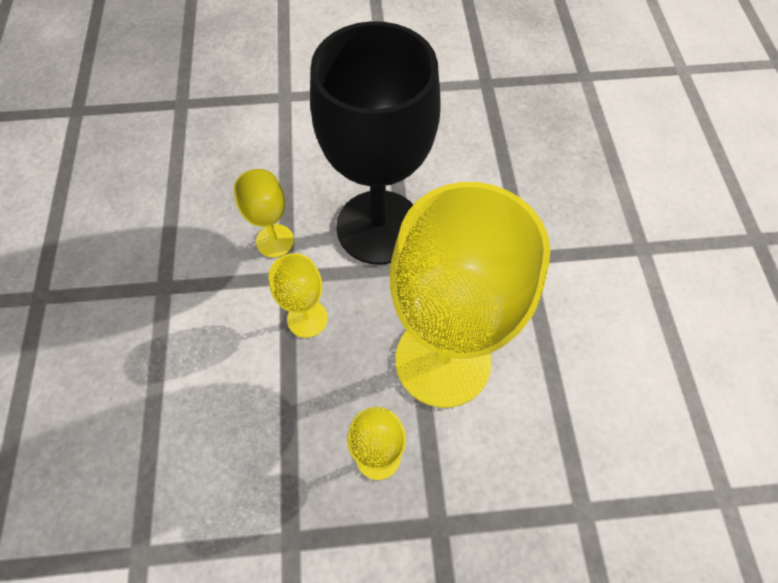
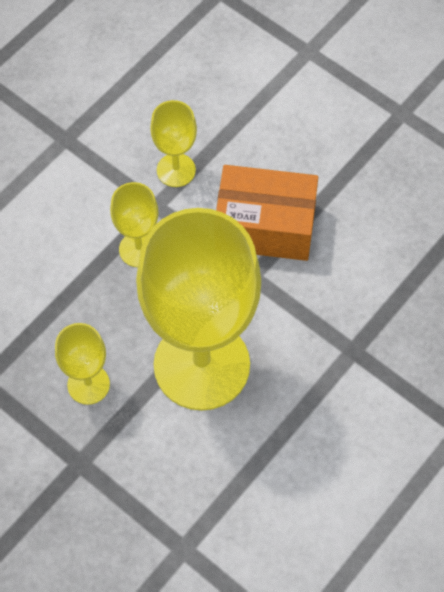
camera: 45 degrees right, 0 degrees up
(379, 227) = (265, 226): black goblet -> orange box

